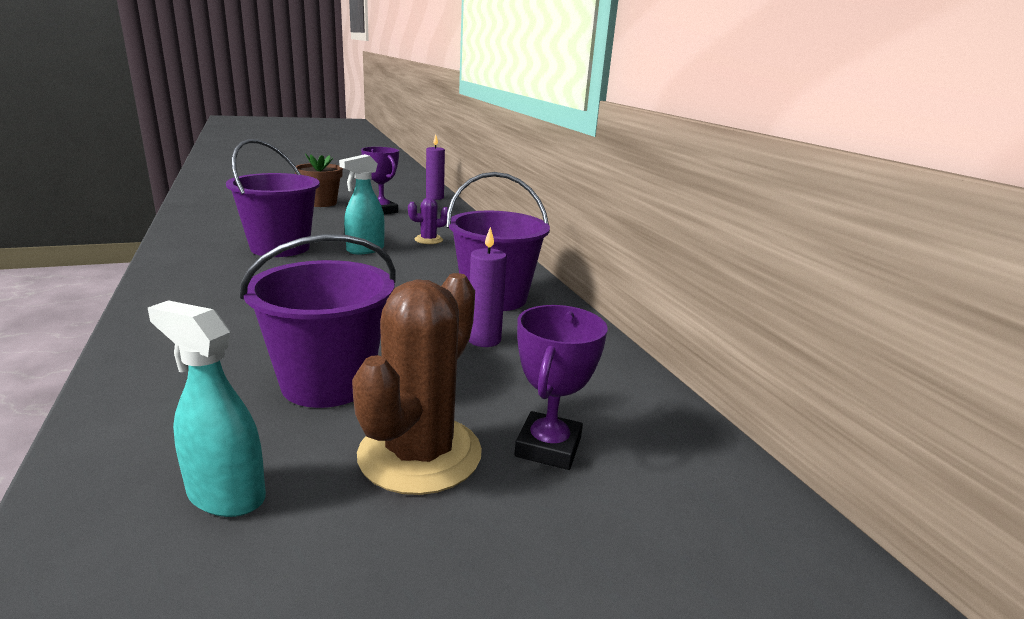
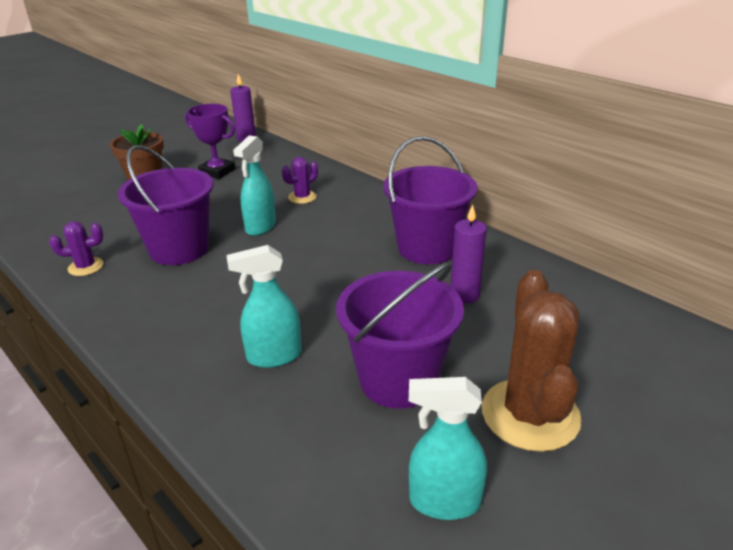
camera: 20 degrees left, 10 degrees up
(196, 241) = (86, 267): none -> purple cactus
(246, 333) = (274, 356): none -> turquoise spray bottle
(548, 447) = (601, 375): purple trophy -> none

